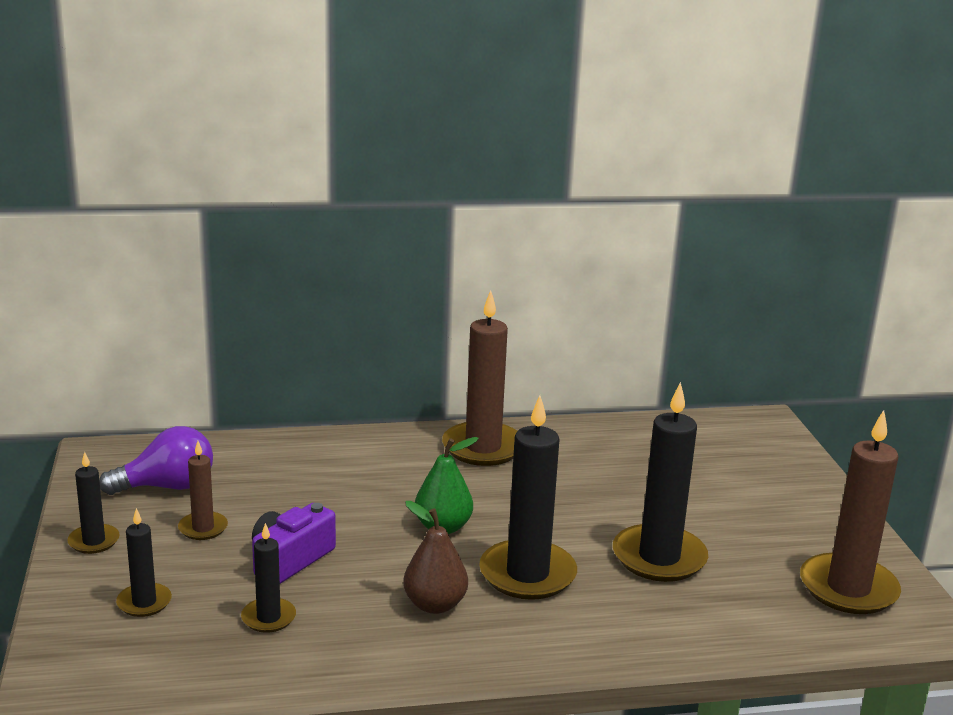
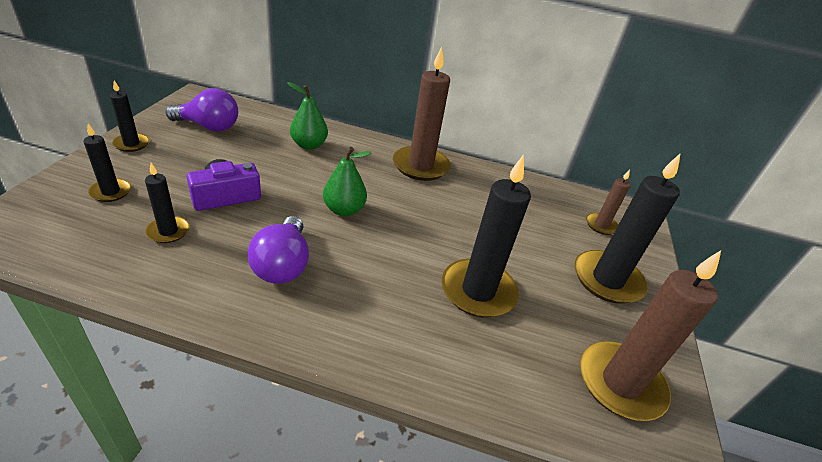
camera: 20 degrees right, 15 degrees up
(203, 528) = (199, 158): brown candle -> brown candle (601, 225)
(322, 467) = (309, 145): none -> green pear
(434, 605) = (282, 265): brown pear -> purple light bulb
(527, 574) = (369, 266): black candle -> black candle (607, 280)

